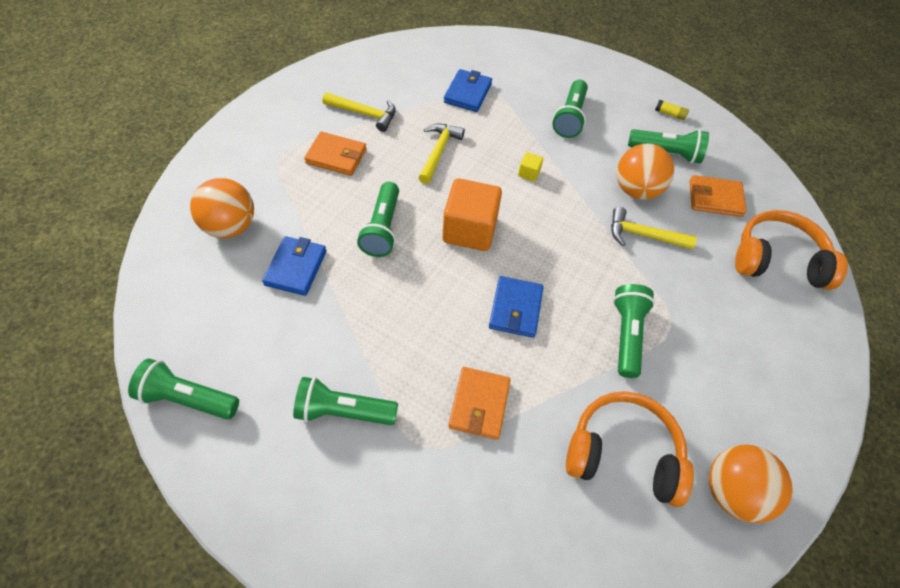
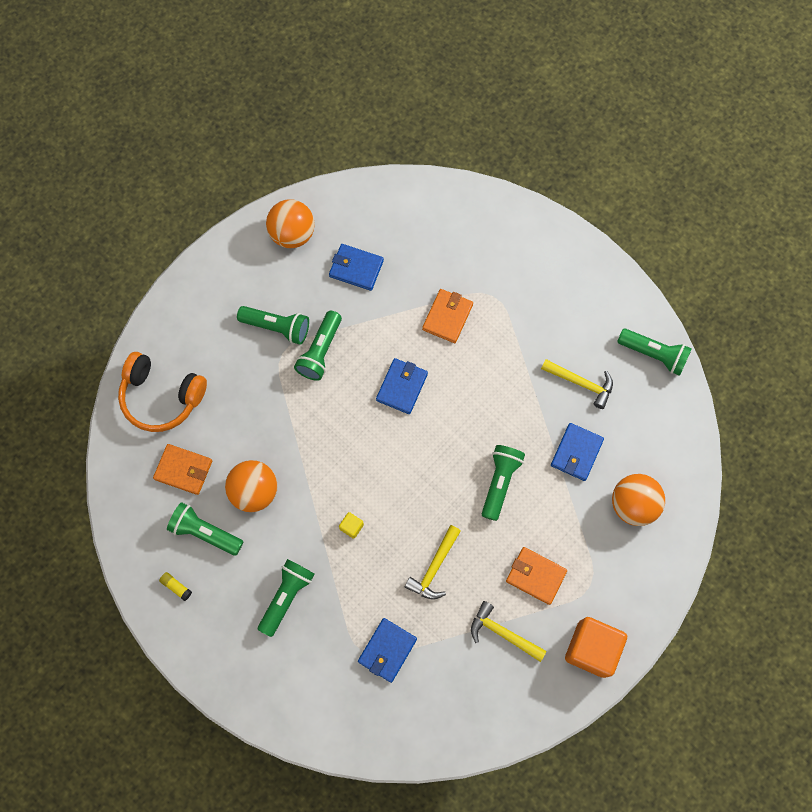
camera: 165 degrees left, 15 degrees up
(343, 411) = (544, 328): green flashlight -> green flashlight (277, 327)
(469, 230) = (423, 469): orange cube -> orange cube (591, 649)
(623, 453) = (356, 268): orange headphones -> blue wallet
(643, 235) = (269, 440): yellow hammer -> yellow hammer (581, 383)

